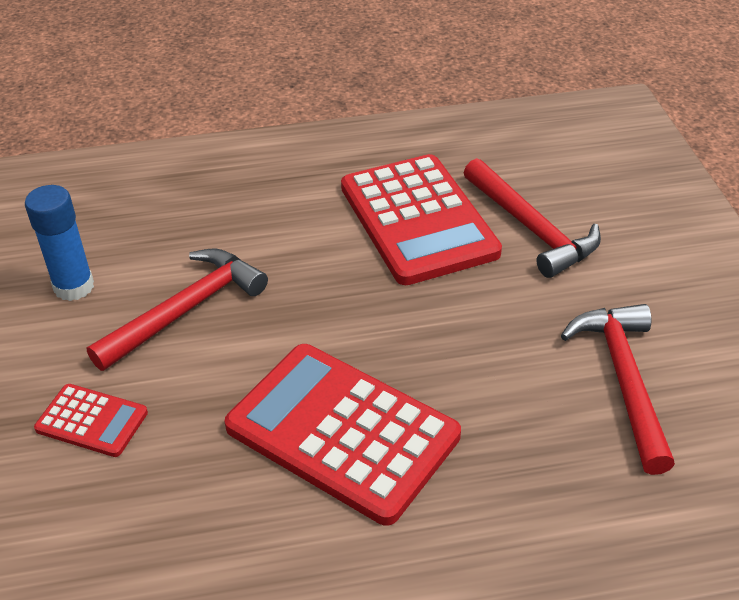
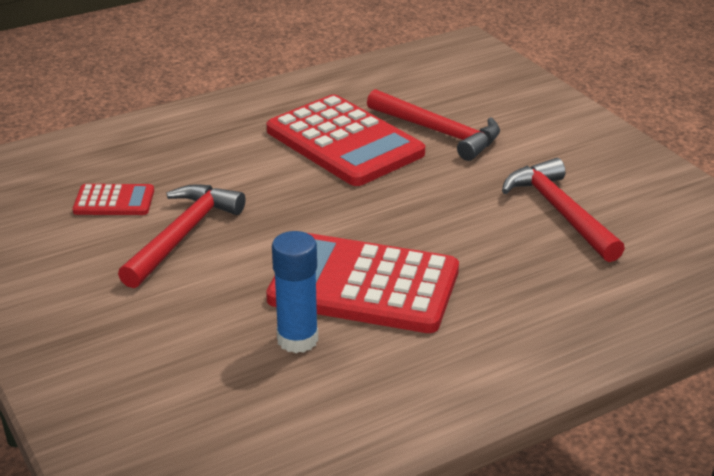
camera: 20 degrees left, 10 degrees down
(74, 287) = (70, 238): blue glue stick -> blue glue stick (297, 339)
(92, 421) = (148, 321): red calculator -> red calculator (114, 201)

